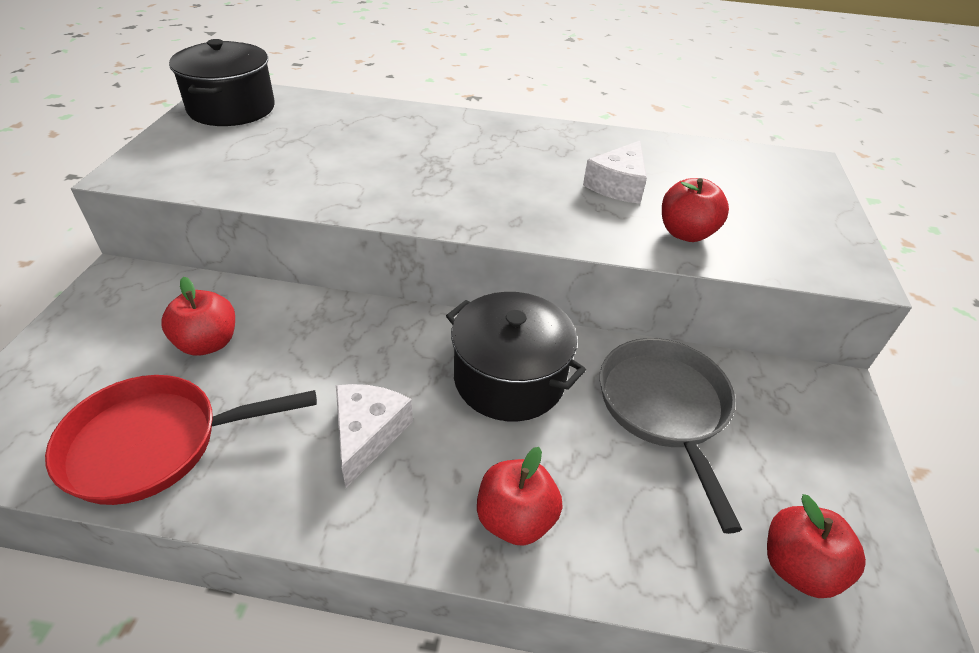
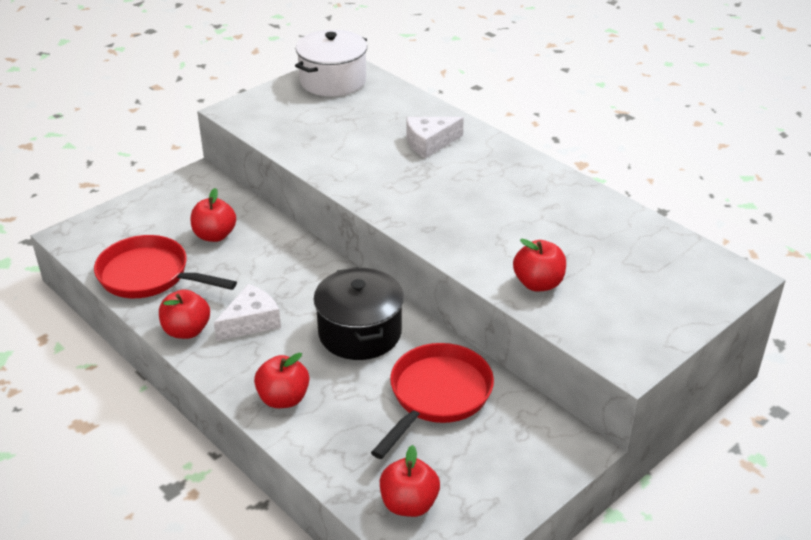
camera: 40 degrees right, 5 degrees down
(231, 108) = (333, 81): black pot -> white pot
(288, 497) = (186, 331): none -> red apple
(618, 185) = (537, 232): white cheese -> white cheese (429, 143)
(665, 408) = (437, 396): grey pan -> red pan

